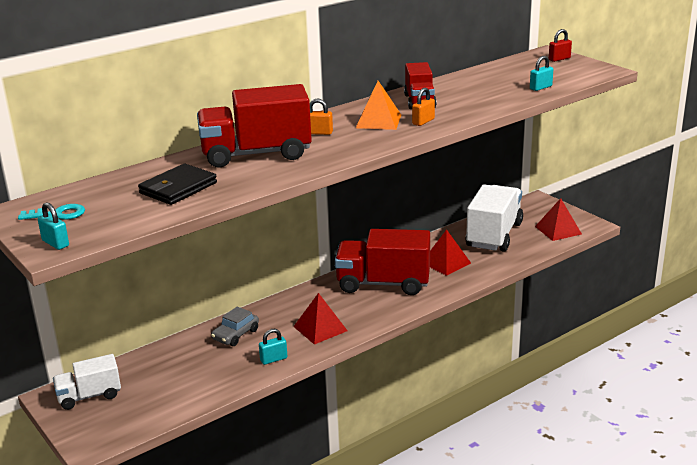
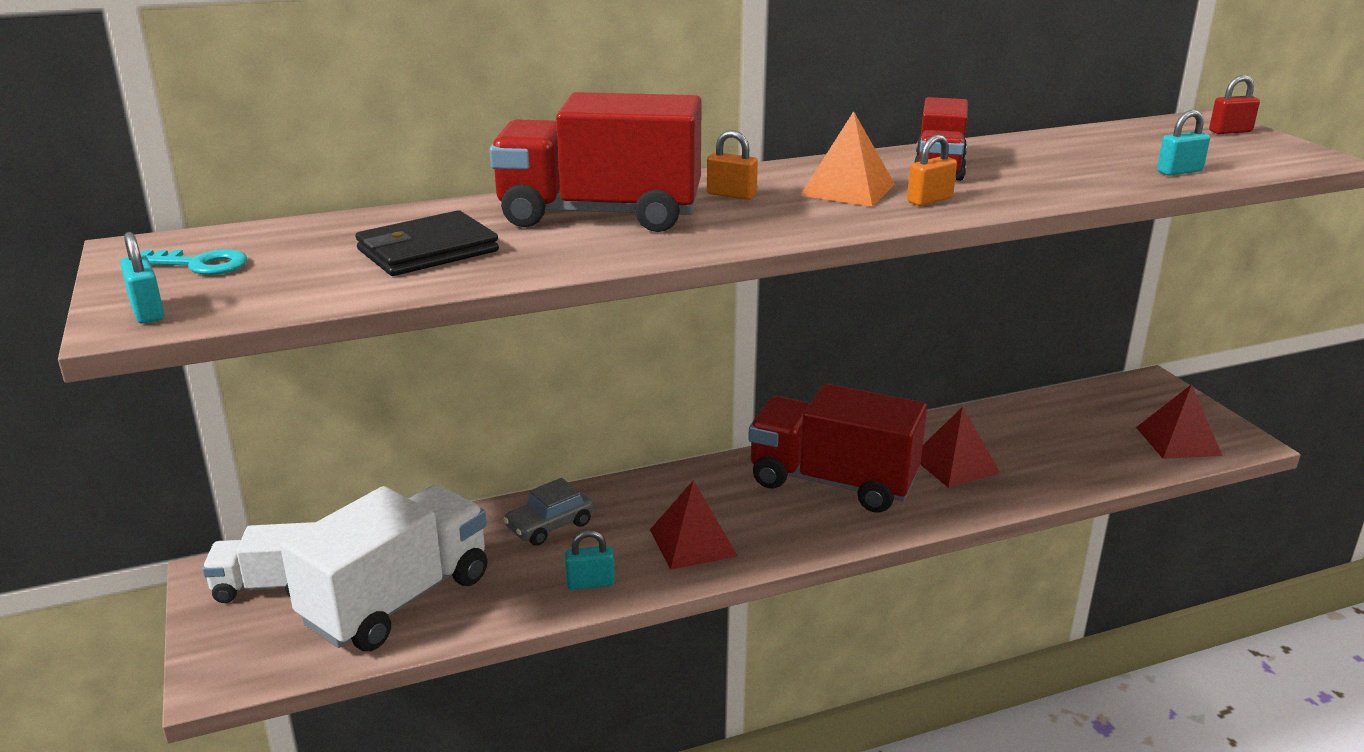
camera: 15 degrees right, 0 degrees up
(494, 235) = (1056, 430): white truck -> white truck (397, 599)

